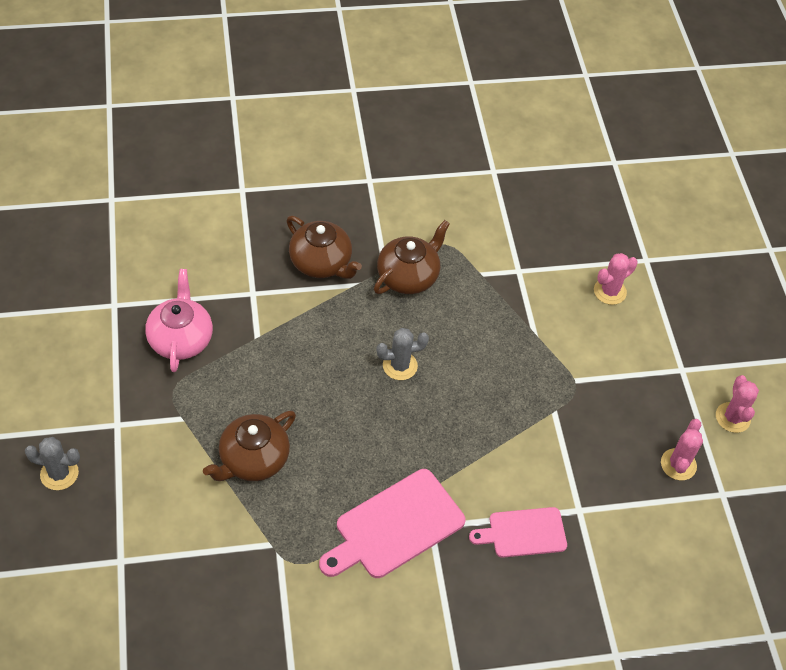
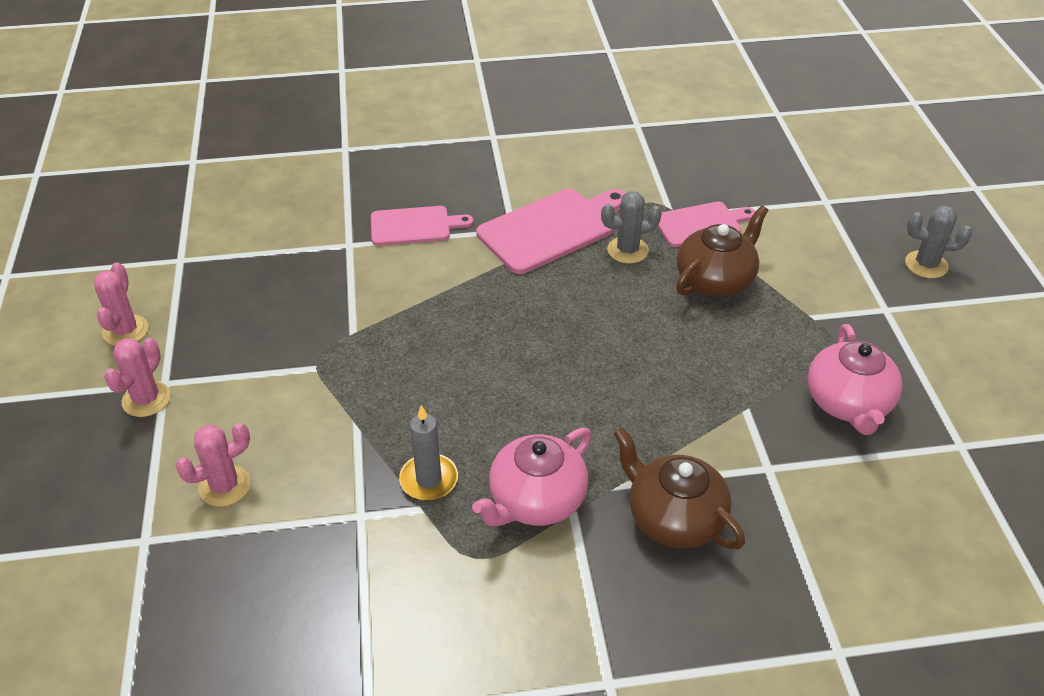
camera: 175 degrees left, 10 degrees down
(252, 530) = (701, 224): none -> pink cutting board
(400, 366) = (548, 378): grey cactus -> grey cactus (627, 250)
(408, 276) = (536, 500): brown teapot -> pink teapot
(479, 292) = (429, 479): none -> grey candle
(678, 464) = (218, 284): pink cactus -> pink cactus (146, 399)

